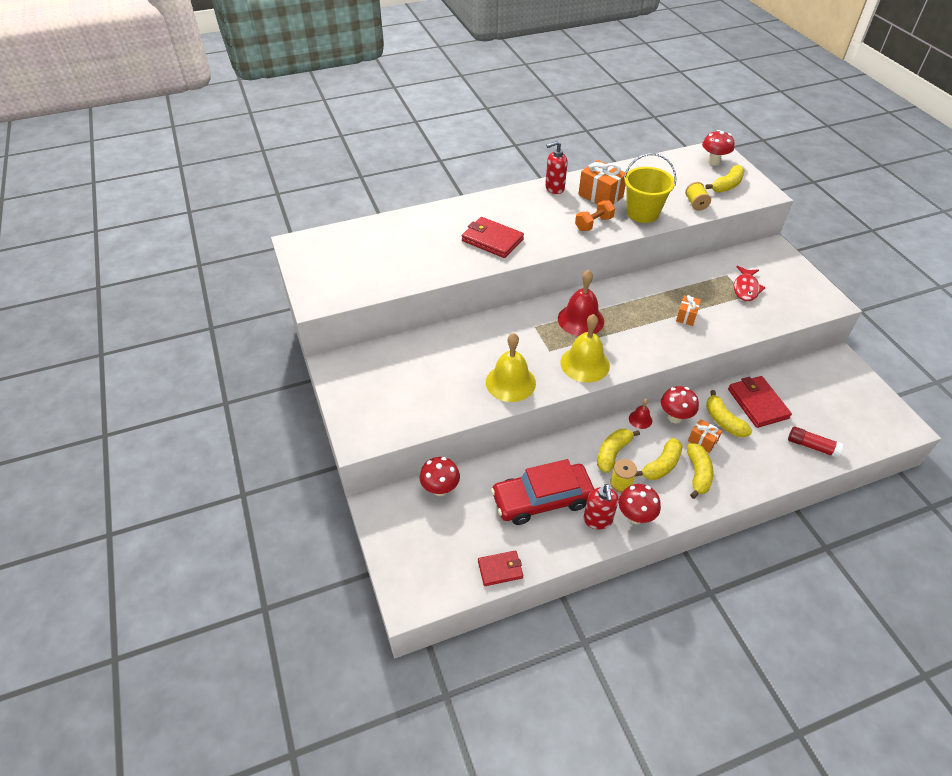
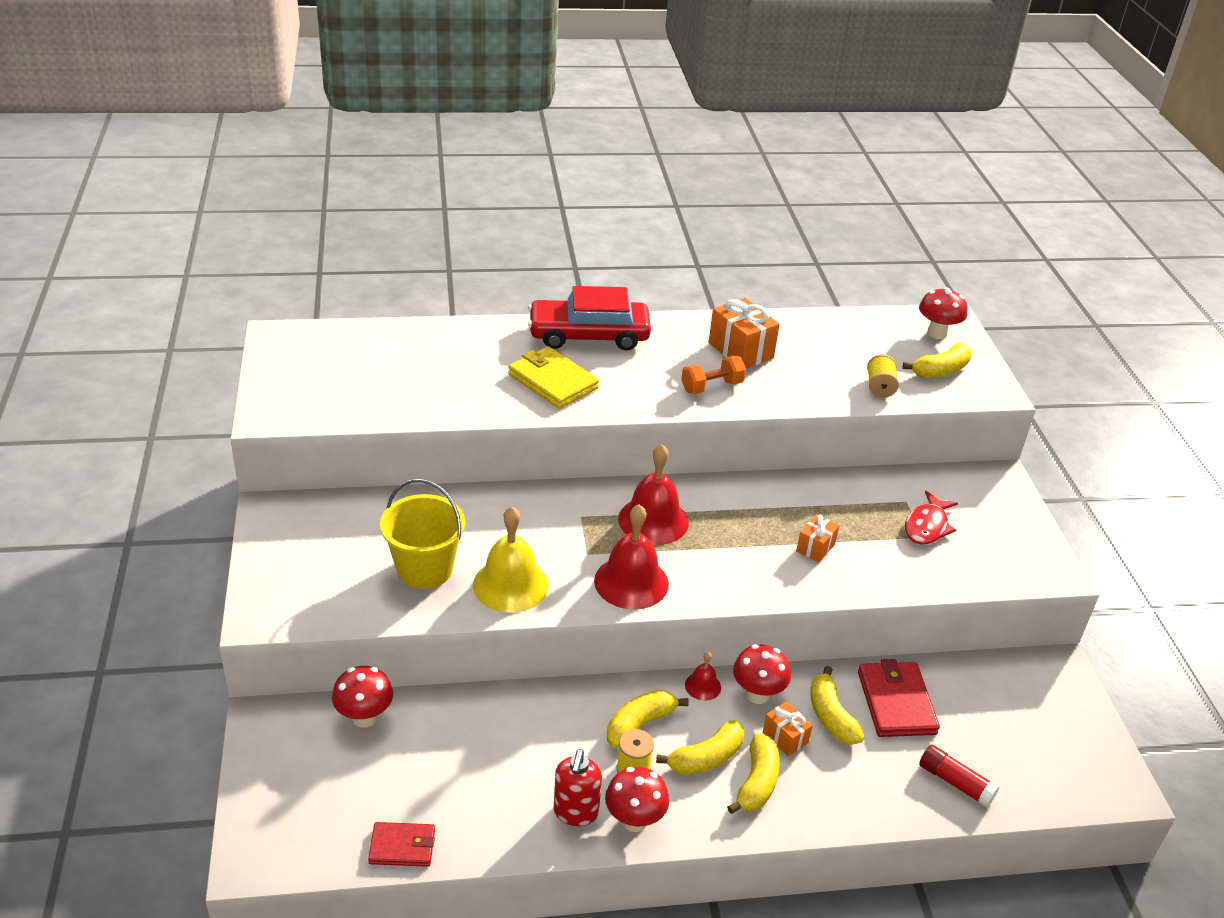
camera: 10 degrees right, 10 degrees down
(492, 240) = (552, 381): red wallet -> yellow wallet
(542, 499) = (506, 765): red car -> red car (589, 335)
(554, 188) = (677, 328): red soap dispenser -> none
(585, 364) = (631, 582): yellow bell -> red bell
(642, 213) = (792, 385): yellow bucket -> yellow bucket (424, 569)

